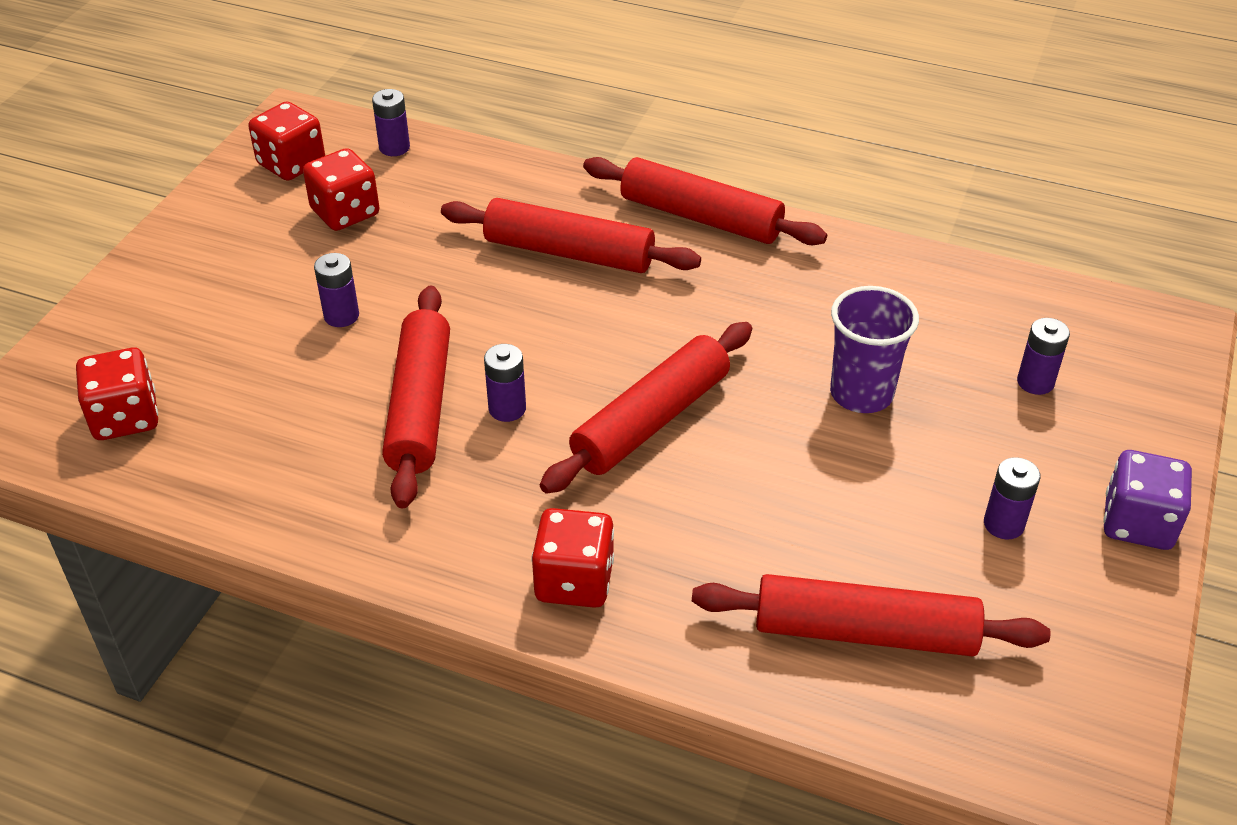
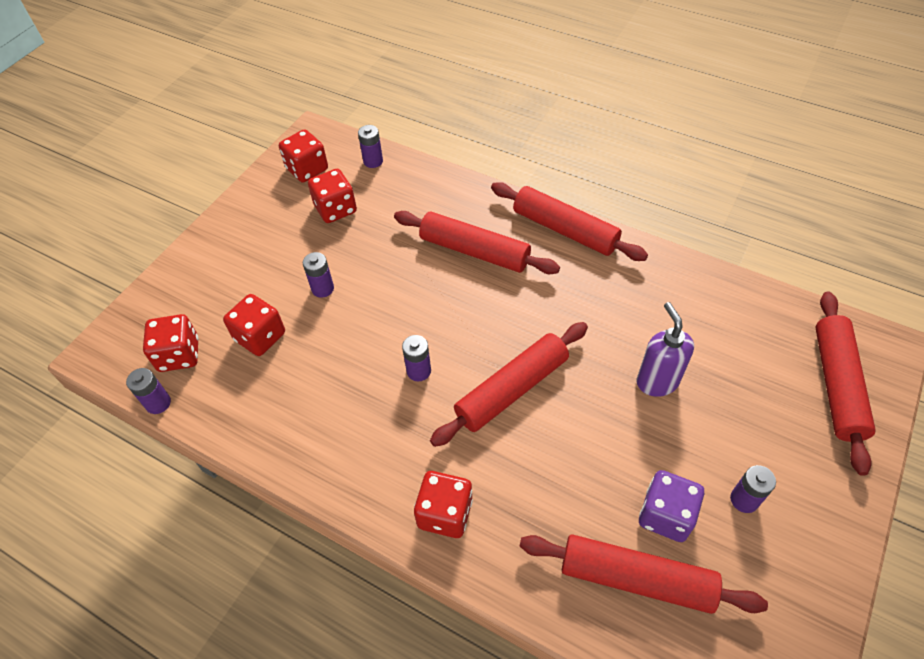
camera: 10 degrees right, 10 degrees up
(252, 384) = (260, 337): none -> red dice
(419, 406) = (363, 364): red rolling pin -> red rolling pin (836, 385)
(861, 394) = (657, 381): purple cup -> purple soap dispenser
(1035, 382) = (780, 383): purple battery -> purple battery (158, 403)
(1137, 523) = (841, 509): purple dice -> purple dice (665, 515)

